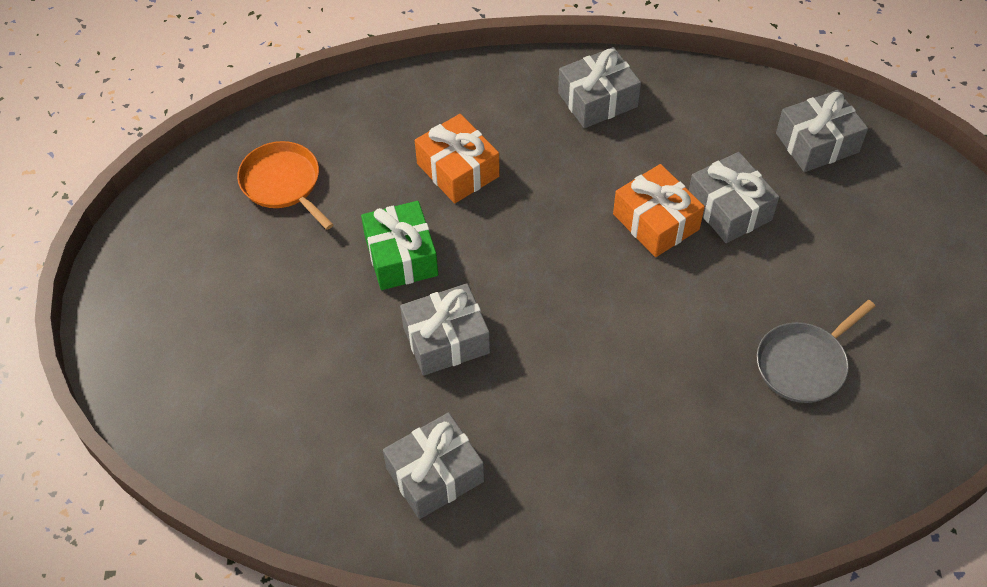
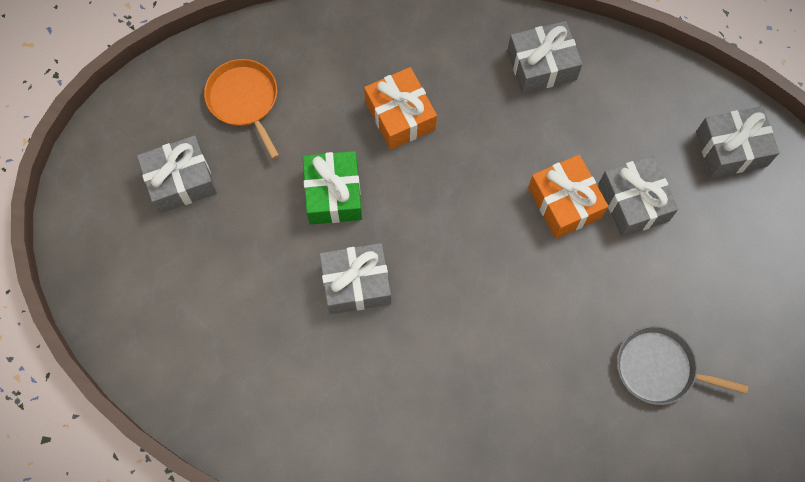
camera: 10 degrees right, 15 degrees up
(435, 475) = (322, 408): grey gift -> grey gift (181, 181)
(804, 364) = (659, 368): grey pan -> grey pan turned 45 degrees clockwise

